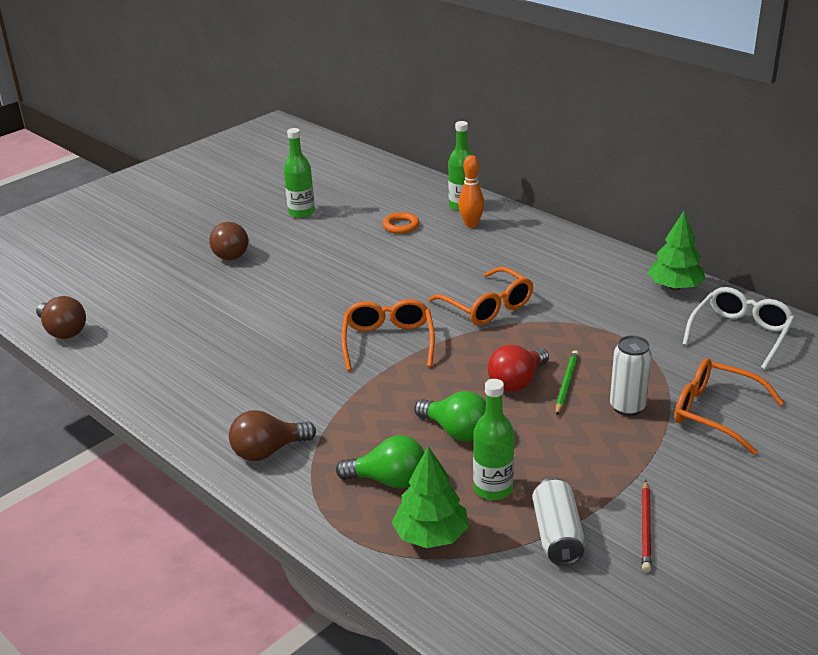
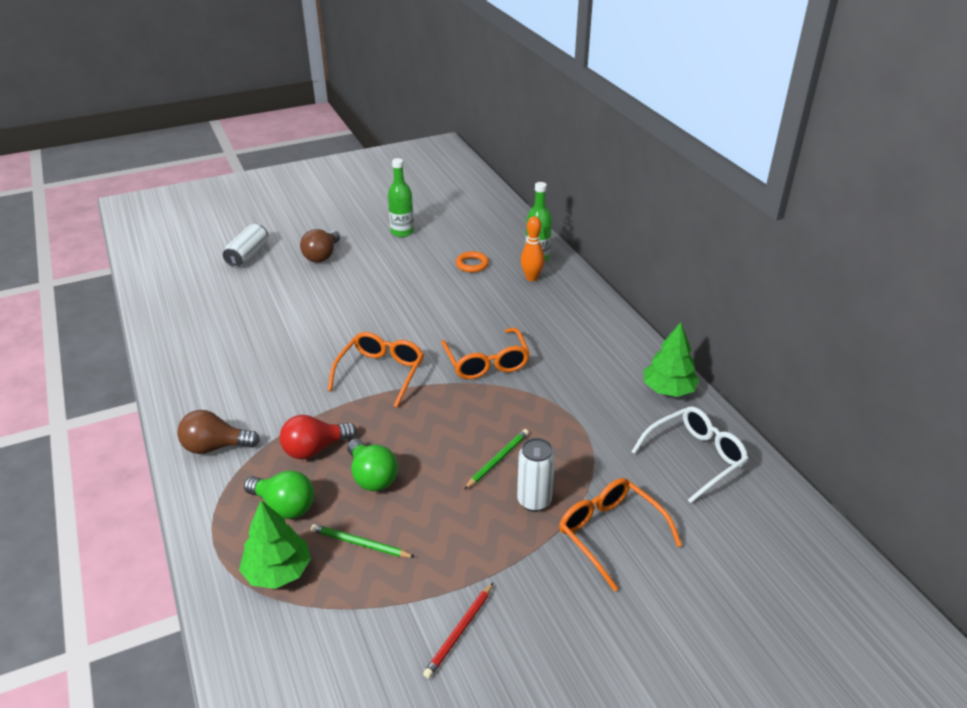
camera: 20 degrees right, 5 degrees up
(63, 331) = (153, 293): brown light bulb -> none
(493, 489) = (360, 544): green bottle -> green pencil
(517, 382) = (457, 444): red light bulb -> red light bulb (314, 449)
(557, 535) = (379, 609): white can -> white can (248, 255)

